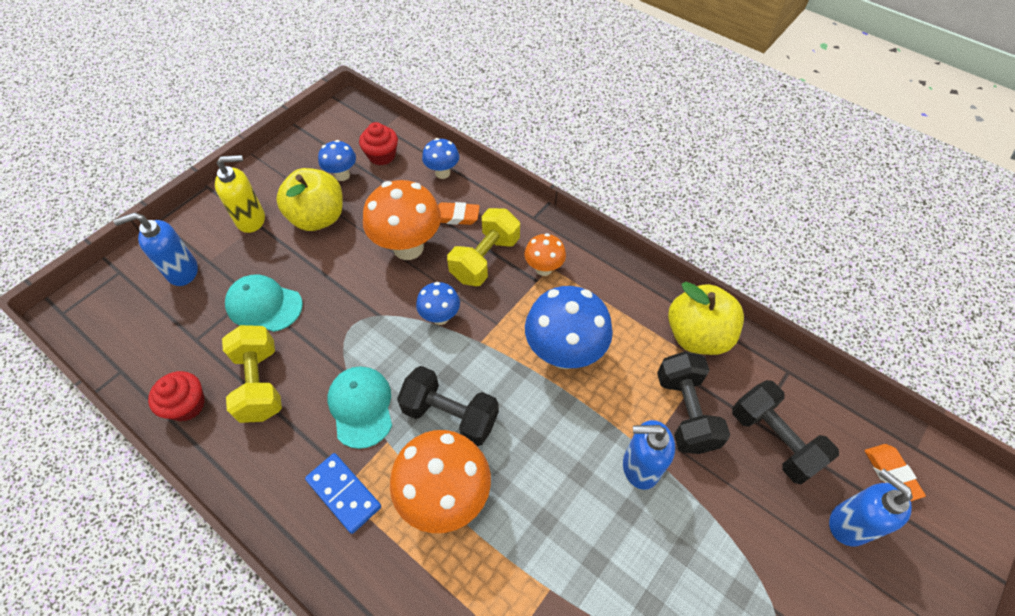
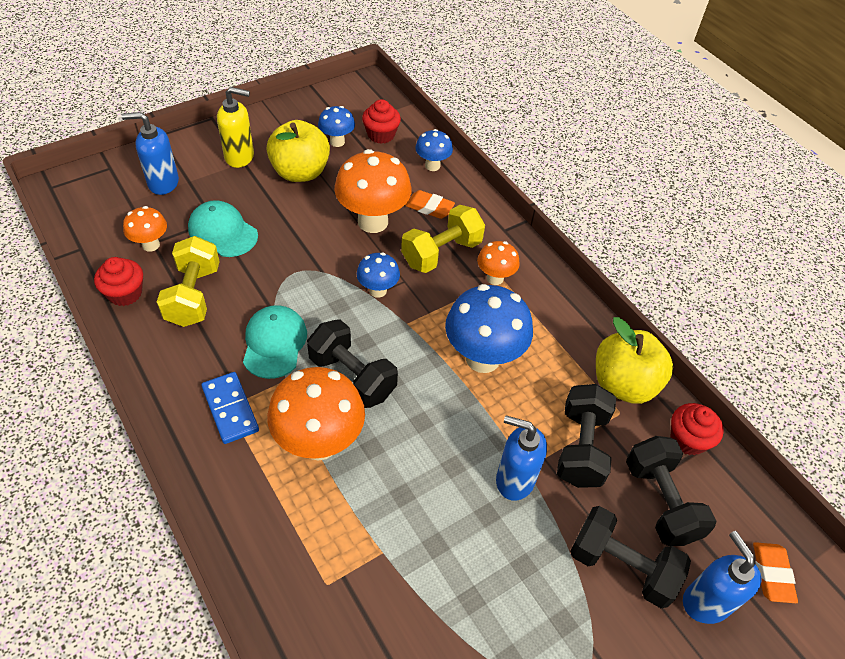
camera: 15 degrees right, 5 degrees down
(194, 343) = (151, 245): none -> orange mushroom
(766, 517) = (621, 566): none -> black dumbbell
(772, 370) = (688, 439): none -> red cupcake

